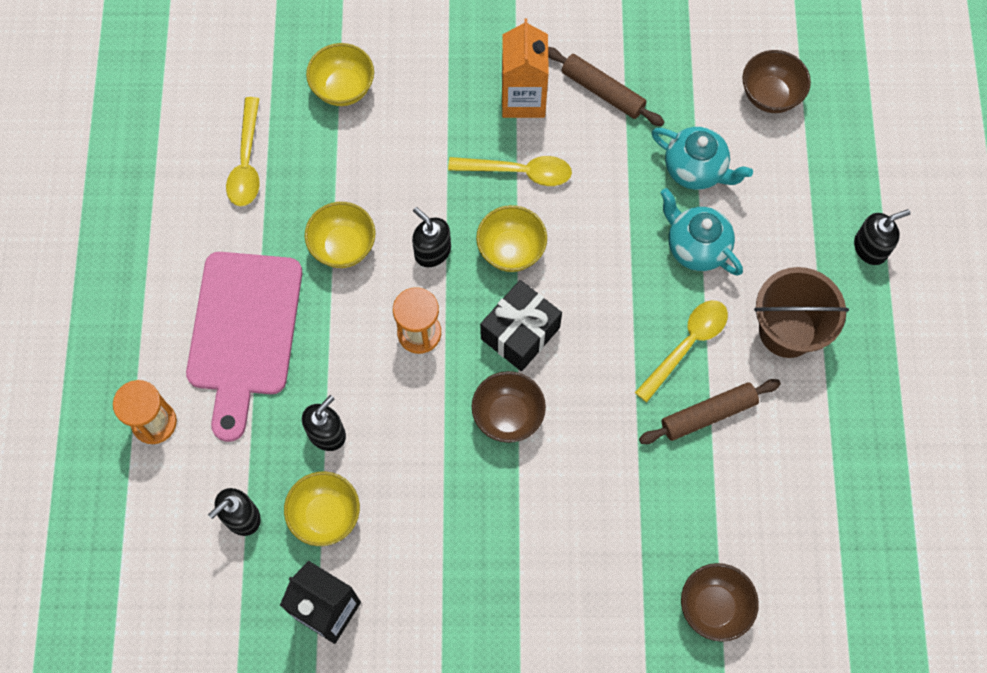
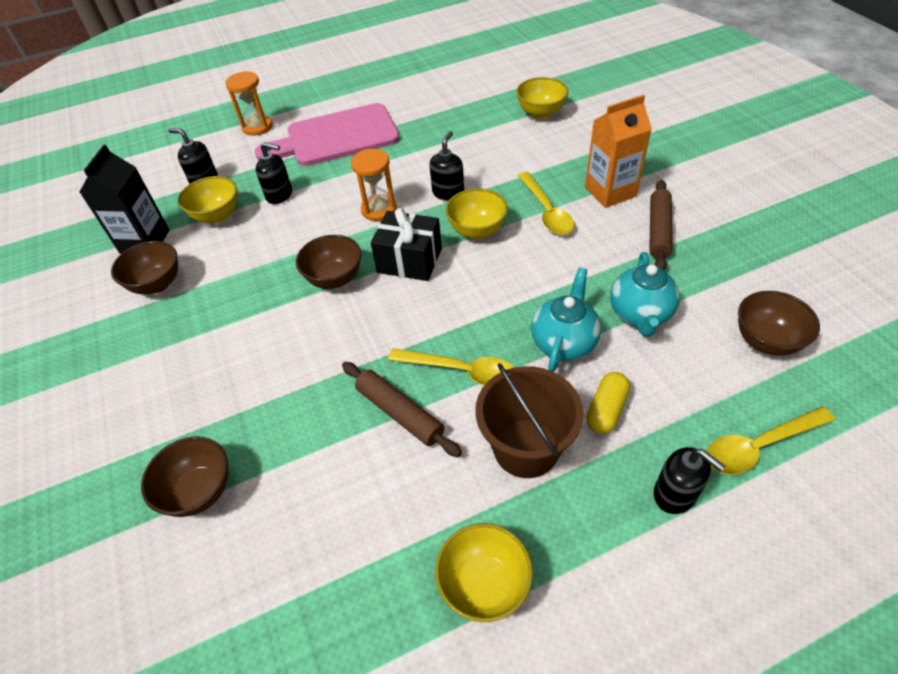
camera: 70 degrees right, 20 degrees down
(246, 162) = (456, 97): yellow spoon -> yellow spoon (759, 446)
(343, 247) = (423, 153): yellow bowl -> yellow bowl (484, 584)
(415, 606) = (157, 284): none -> brown bowl
(779, 252) = (606, 410): none -> yellow capsule

